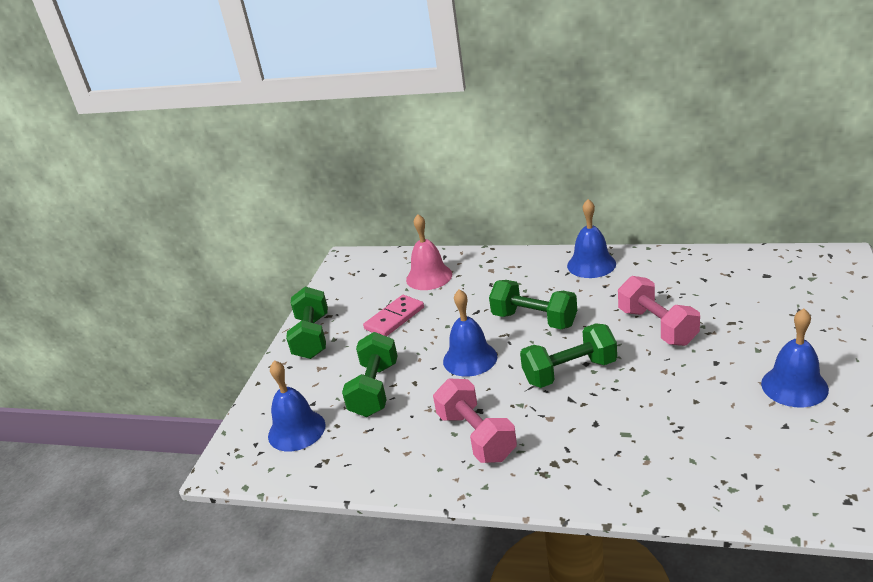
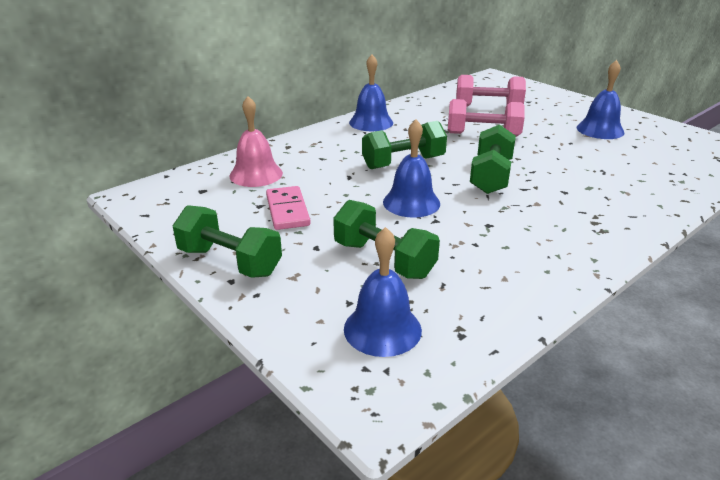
camera: 60 degrees left, 0 degrees up
(476, 436) = (523, 238): pink dumbbell -> pink dumbbell (488, 107)

